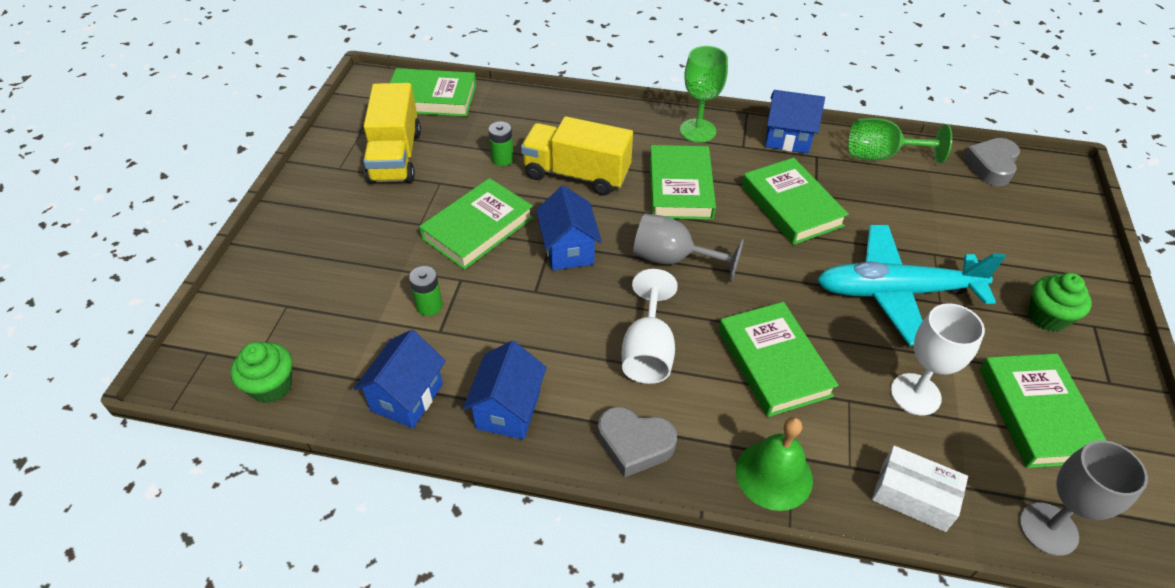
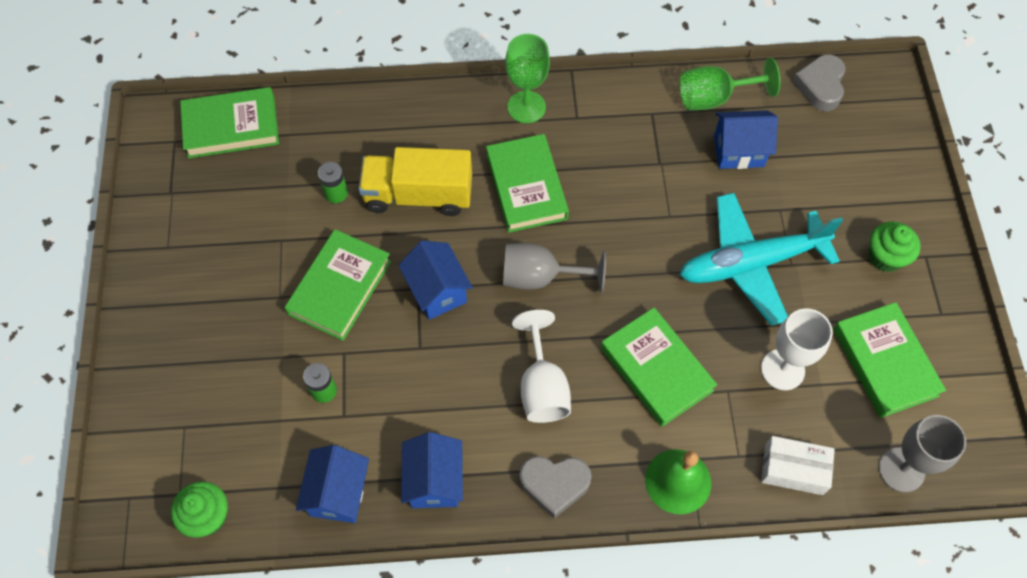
camera: 15 degrees left, 15 degrees up
(395, 156) = (222, 217): yellow truck -> none
(787, 139) = (619, 97): blue house -> blue house (738, 151)
(791, 206) = (639, 183): green book -> none

